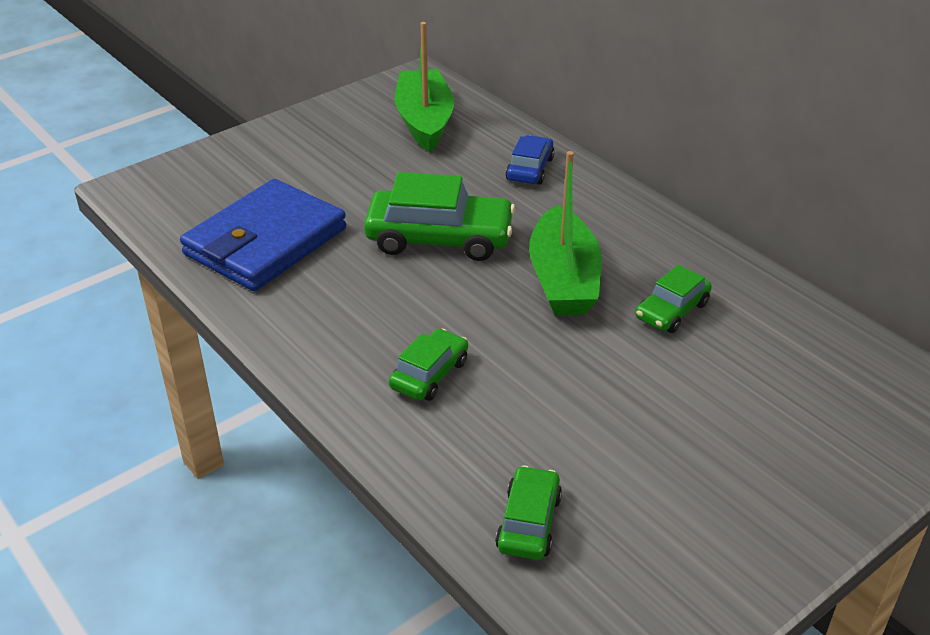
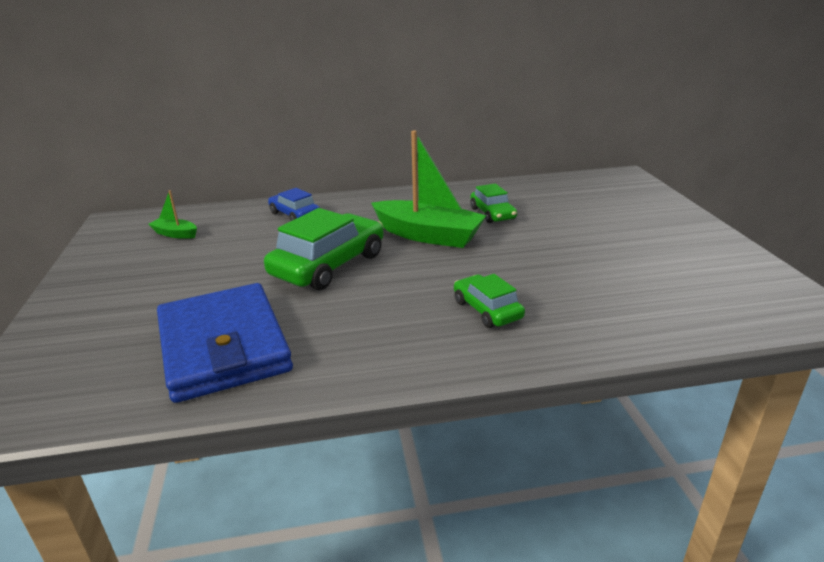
camera: 60 degrees left, 10 degrees down
(424, 121) = (175, 234): green boat -> green boat, size x0.47
(528, 522) = (672, 312): green car -> none

